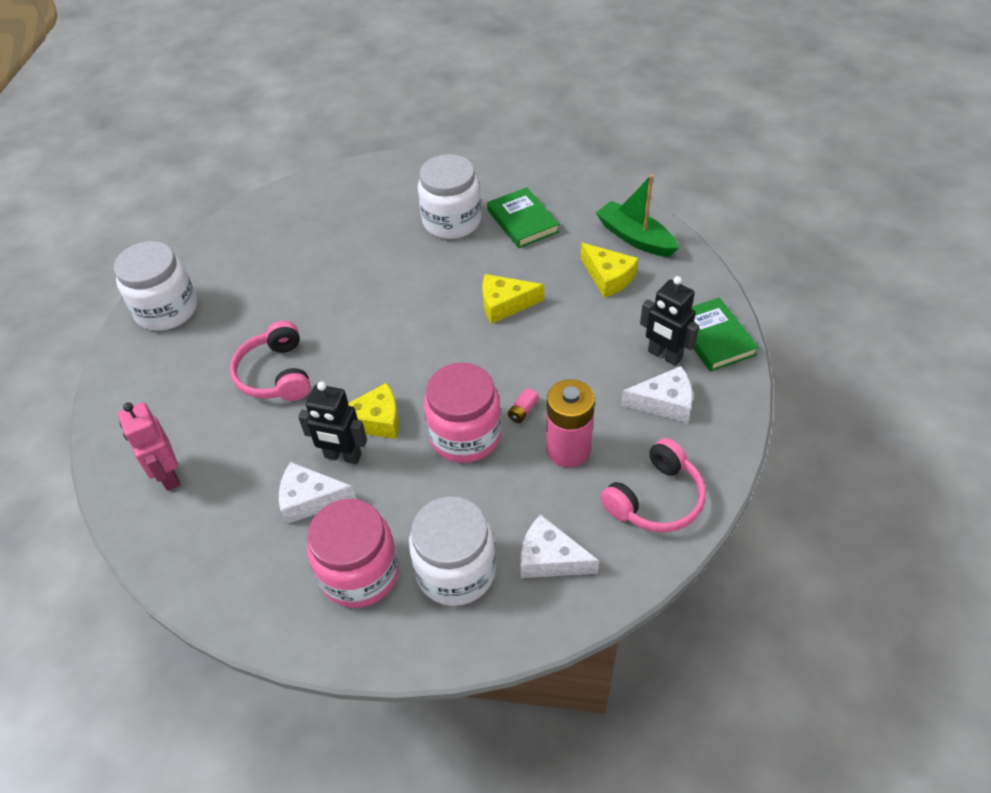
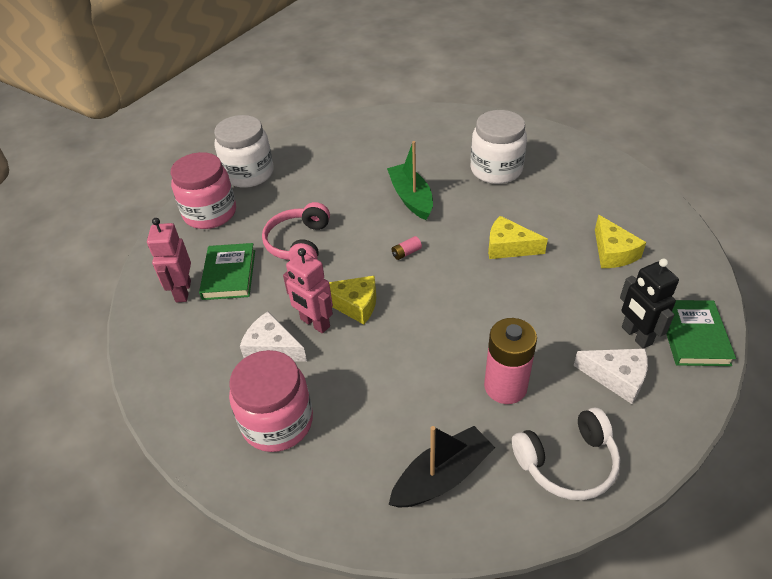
camera: 25 degrees right, 5 degrees down
(343, 456) = (315, 323): black robot -> pink robot
(455, 571) = (355, 453): white jar -> none
(465, 435) = (421, 342): pink jar -> pink jar (210, 213)
(522, 221) = (557, 185): green book -> green book (229, 274)
(523, 411) = (481, 339): pink battery -> pink battery (406, 253)
(550, 558) = (442, 476): white cheese -> black boat
(635, 238) = (654, 227): green boat -> green boat (411, 198)
(656, 499) = (567, 463): pink headphones -> white headphones

